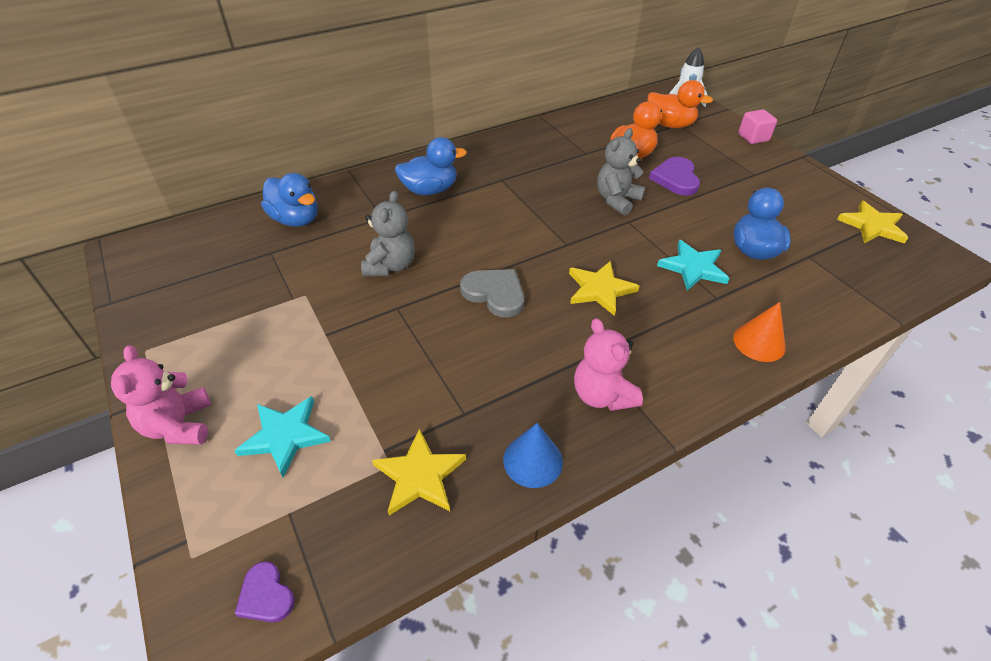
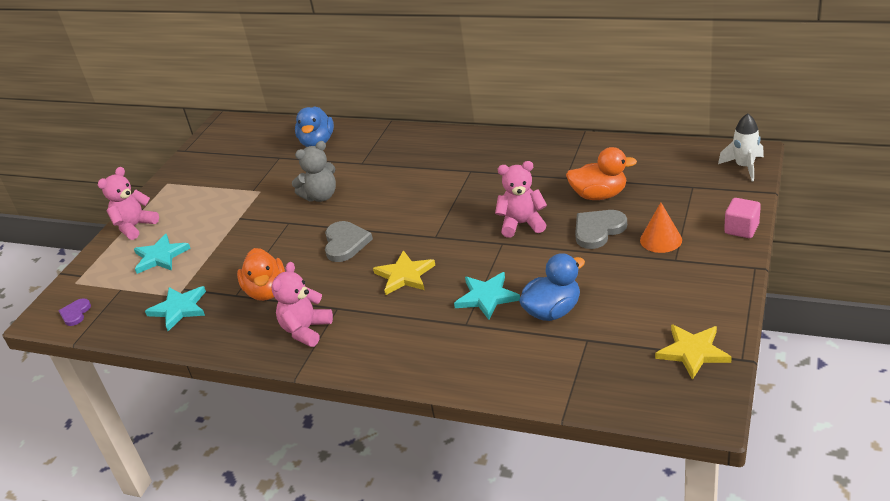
camera: 55 degrees right, 10 degrees down
(419, 475) = (179, 309): yellow star -> turquoise star
(430, 190) = (415, 157): blue duck -> none
(533, 460) = (228, 336): blue cone -> none
(617, 200) = (522, 224): grey teddy bear -> pink teddy bear
(670, 125) = (683, 184): orange duck -> orange duck (266, 291)
(676, 178) = (598, 230): purple heart -> grey heart
(759, 342) = (439, 364): orange cone -> orange cone (661, 239)

